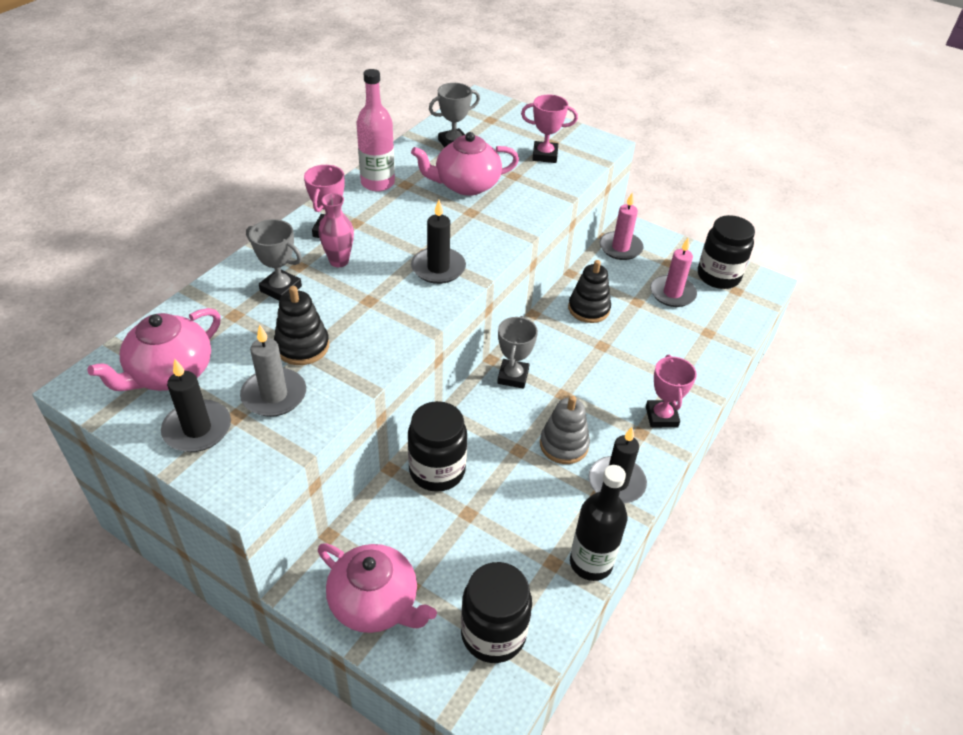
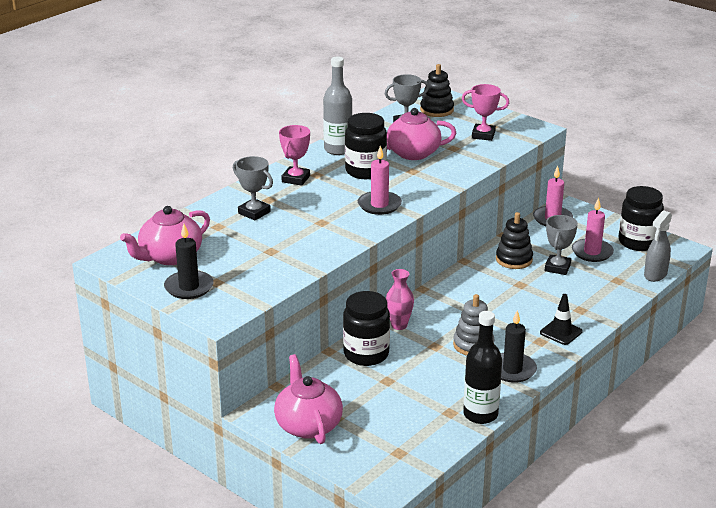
camera: 10 degrees right, 15 degrees down
(274, 395) = (245, 272): grey candle -> none
(302, 346) = (268, 246): black stacking toy -> black stacking toy (436, 110)
(339, 261) = (301, 198): pink vase -> pink vase (399, 325)
(375, 603) = (308, 425): pink teapot -> pink teapot turned 150 degrees counterclockwise
(377, 183) = (338, 149): pink bottle -> grey bottle
(438, 268) = (379, 205): black candle -> pink candle
(493, 634) = (395, 447): black jar -> black jar (365, 171)
(513, 376) = (438, 300): grey trophy -> grey trophy (557, 267)
(661, 417) = (561, 332): pink trophy -> black traffic cone
(747, 322) = (655, 275): none -> grey spray bottle

